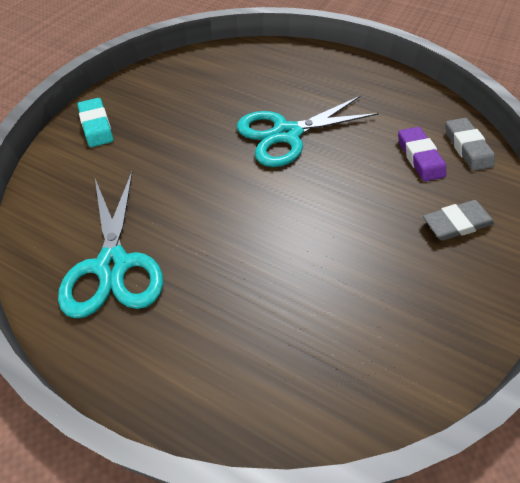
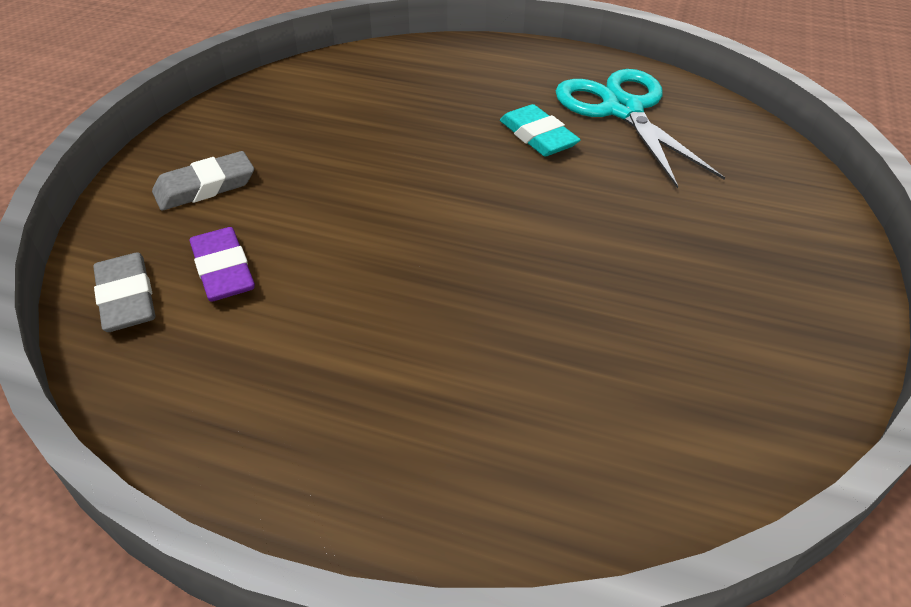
camera: 170 degrees right, 10 degrees down
(96, 126) = (805, 256): turquoise eraser -> turquoise eraser (538, 136)
(286, 134) = (461, 282): turquoise scissors -> none

